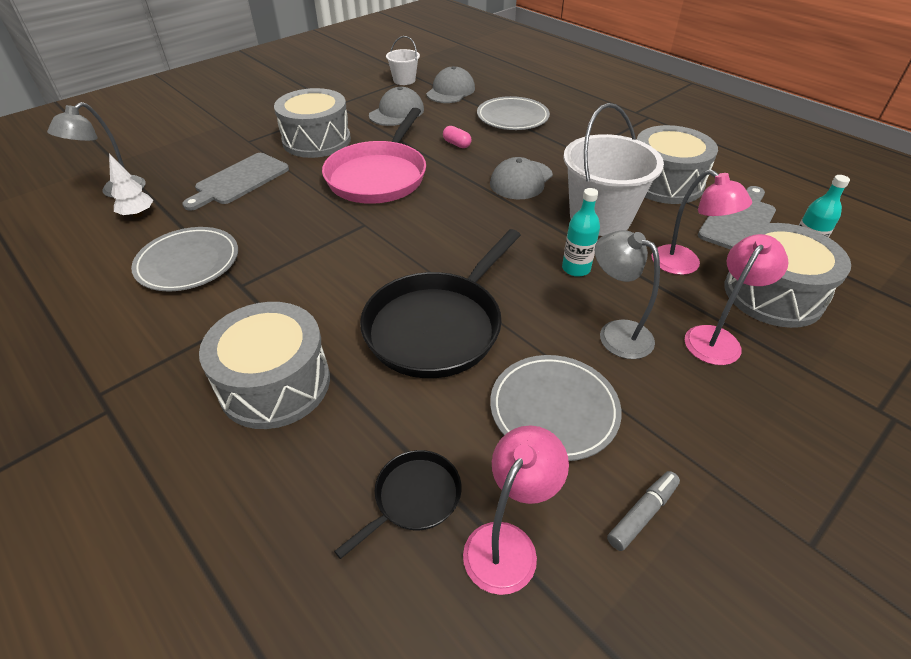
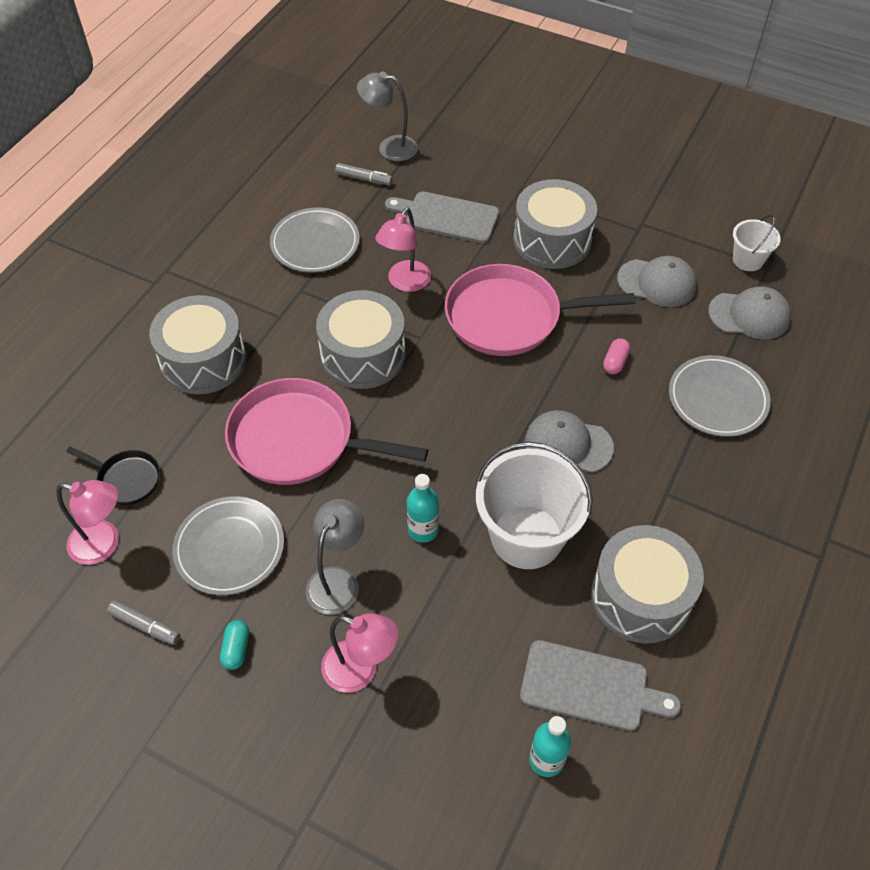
camera: 70 degrees right, 10 degrees up
(138, 214) = (364, 179): white tree -> grey marker
(437, 327) = (298, 440): black pan -> pink pan
(684, 265) = (471, 632): pink lamp -> pink lamp (405, 283)
(685, 428) = (236, 649): none -> turquoise capsule
(773, 294) = (454, 726): grey drum -> grey drum (363, 355)

